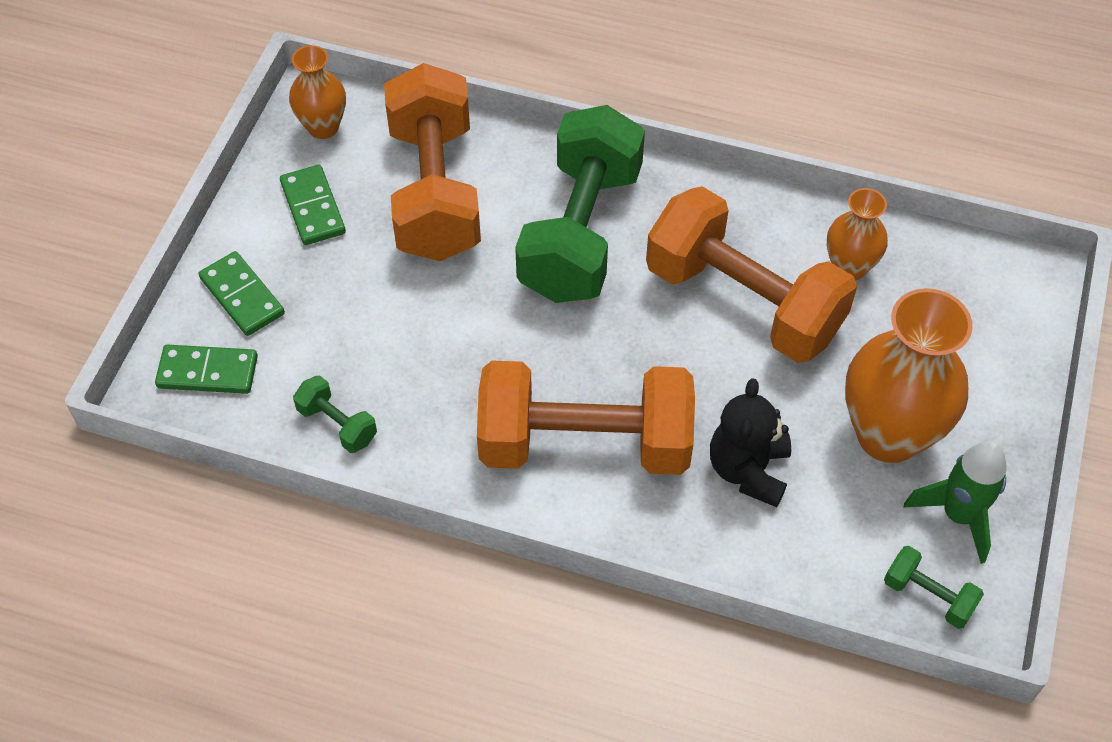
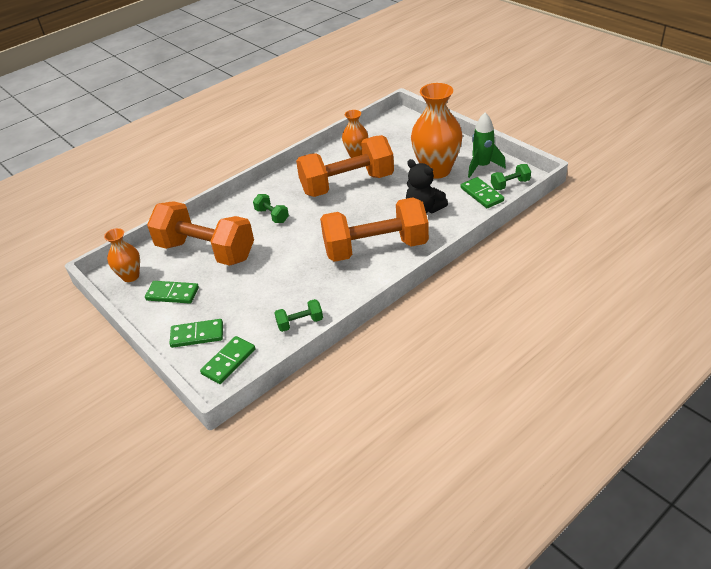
camera: 55 degrees left, 15 degrees down
(580, 232) = (272, 216): green dumbbell -> green dumbbell, size x0.41
(585, 443) = (375, 248): orange dumbbell -> orange dumbbell turned 45 degrees clockwise
(859, 555) = (482, 194): none -> green domino

